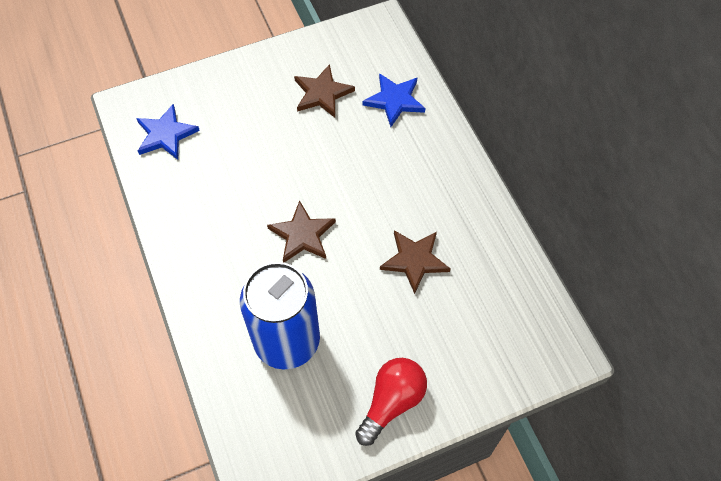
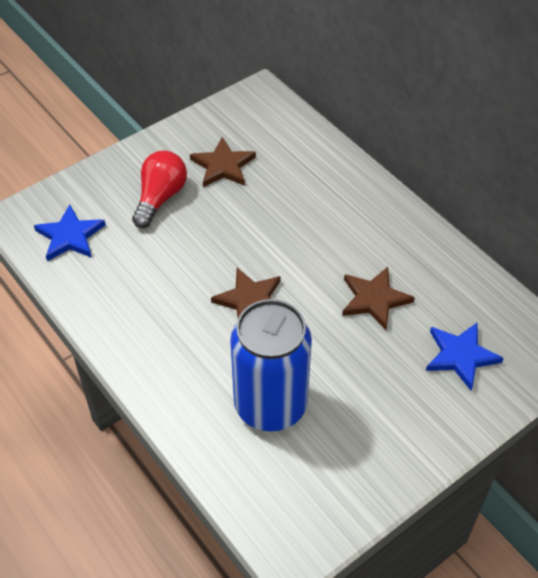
camera: 15 degrees left, 10 degrees down
(392, 402) = (401, 438): red light bulb -> red light bulb (160, 198)
(395, 100) = (299, 158): blue star -> blue star (461, 356)

